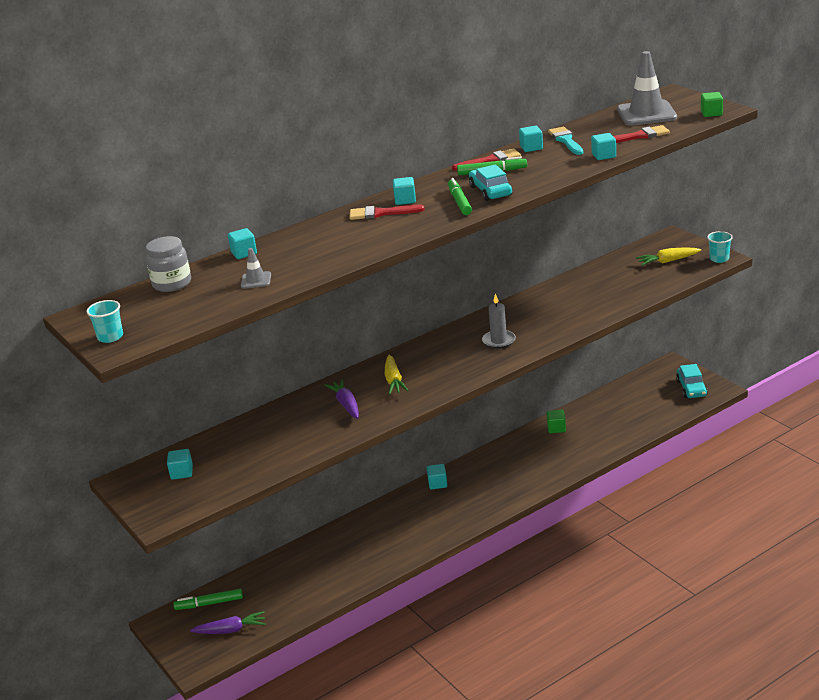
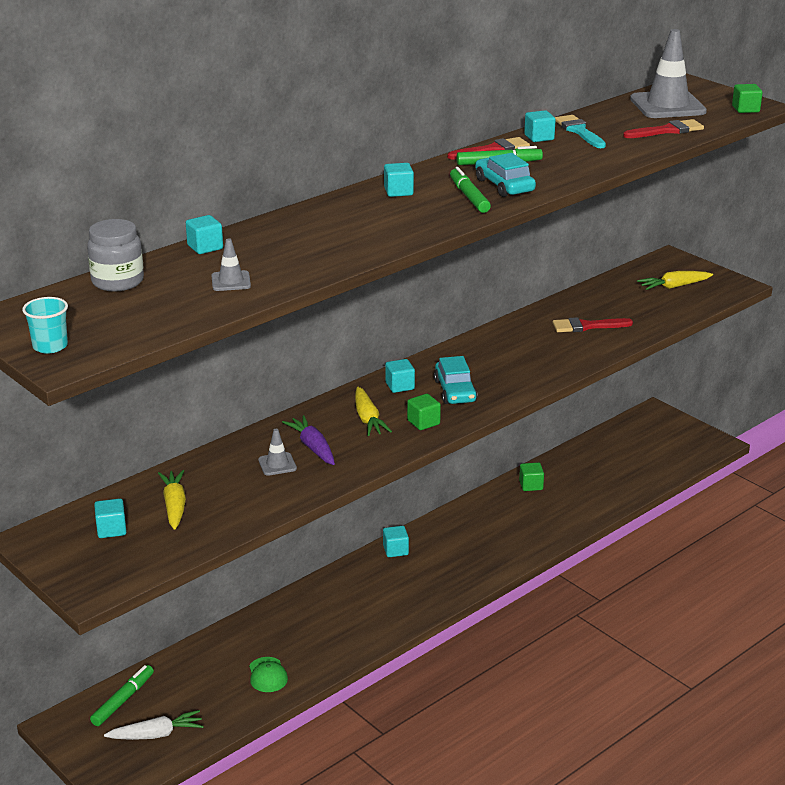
camera: 10 degrees left, 0 degrees up
(209, 603) = (123, 700): green marker -> green marker turned 135 degrees clockwise
(231, 630) = (156, 734): purple carrot -> white carrot
(232, 453) = (174, 506): none -> yellow carrot
(316, 419) = (277, 464): none -> grey traffic cone
(322, 584) = (267, 675): none -> green cap
(381, 213) = (372, 206): red brush -> red brush (587, 326)
(437, 382) = (423, 422): none -> green cube
(499, 341) = (490, 374): grey candle -> none
(604, 156) = (632, 151): turquoise cube -> turquoise cube (400, 386)
(691, 388) = (684, 441): turquoise car -> turquoise car (455, 391)
(719, 259) = (734, 286): turquoise cup -> none

